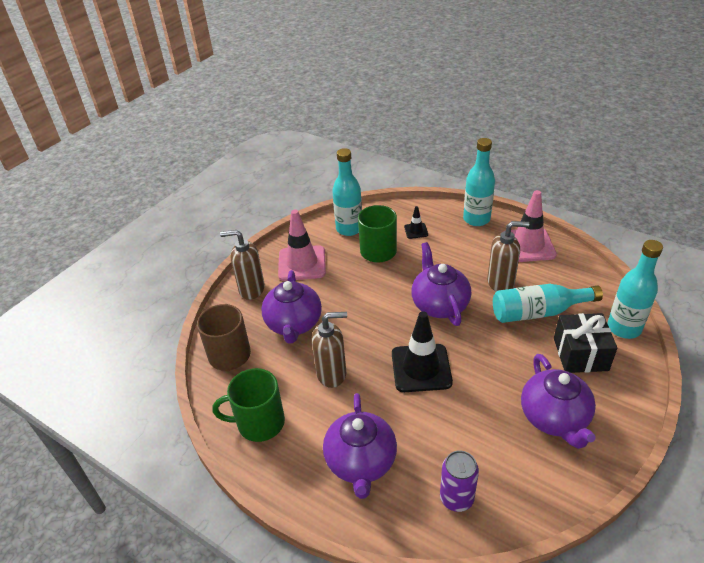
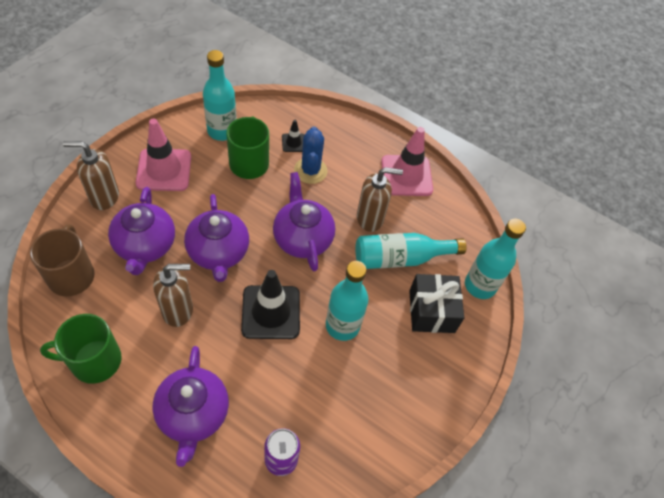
camera: 10 degrees left, 15 degrees up
(436, 250) = (310, 171): none -> blue cactus
(476, 219) = (360, 136): turquoise bottle -> turquoise bottle (342, 325)
(554, 418) = (391, 381): purple teapot -> purple teapot (218, 253)

